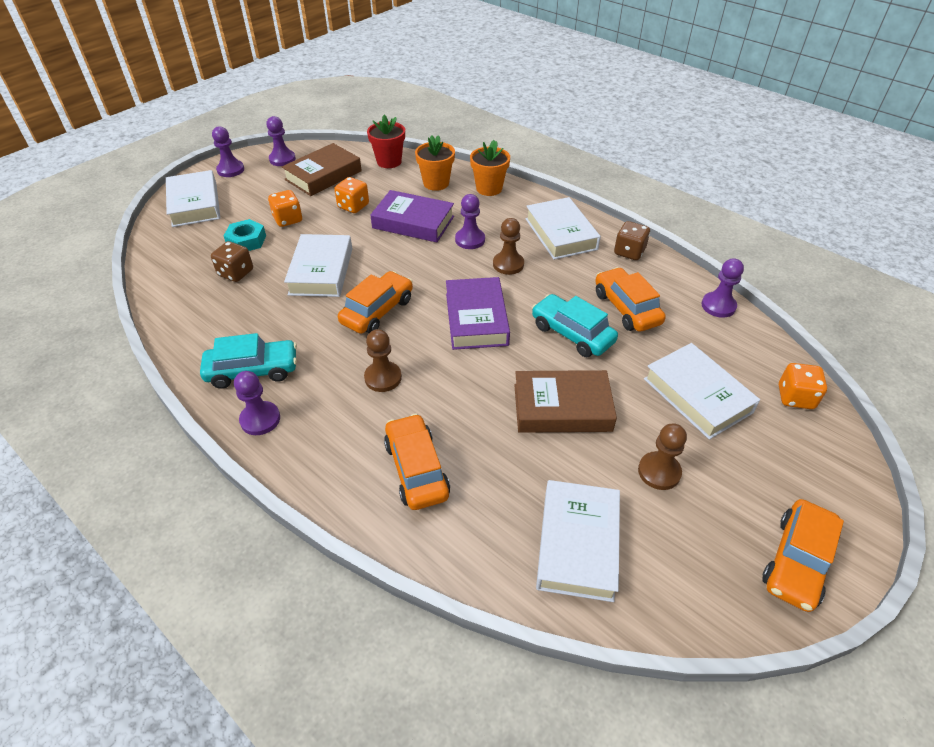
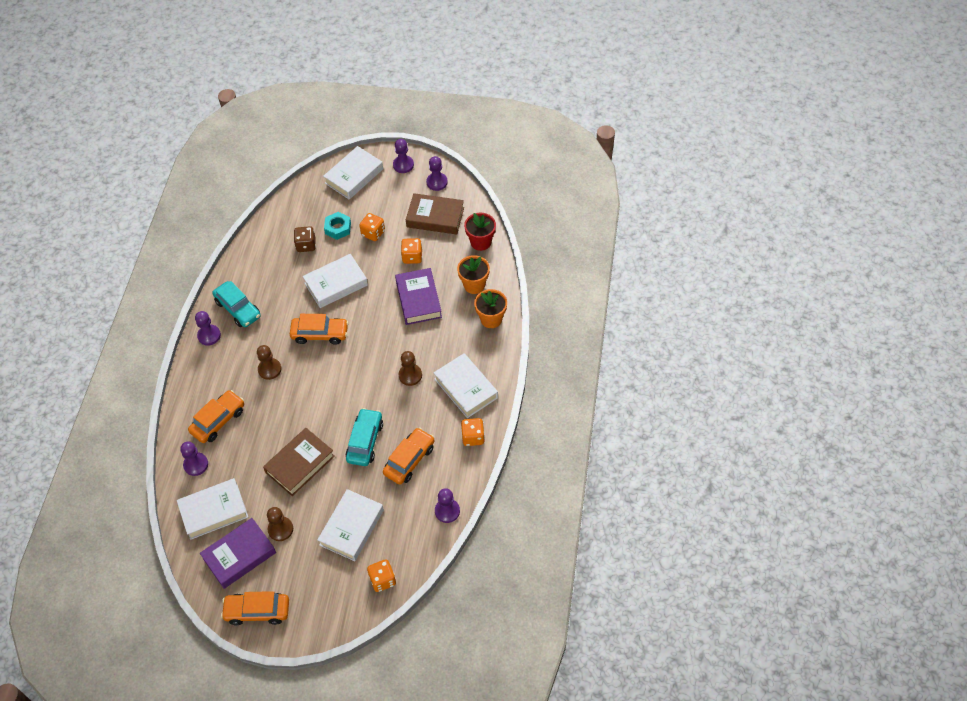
camera: 60 degrees right, 10 degrees up
(470, 240) = (422, 341): purple pawn -> purple pawn (196, 464)
(476, 319) = (346, 386): purple book -> purple book (239, 555)
(561, 234) = (466, 388): white book -> white book turned 75 degrees counterclockwise
(562, 407) = (300, 464): brown book -> brown book turned 75 degrees clockwise
(629, 252) = (473, 437): brown dice -> orange dice

